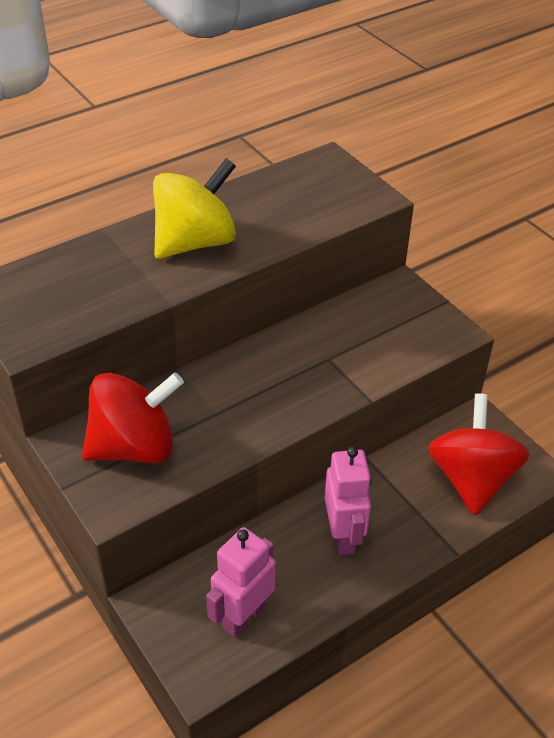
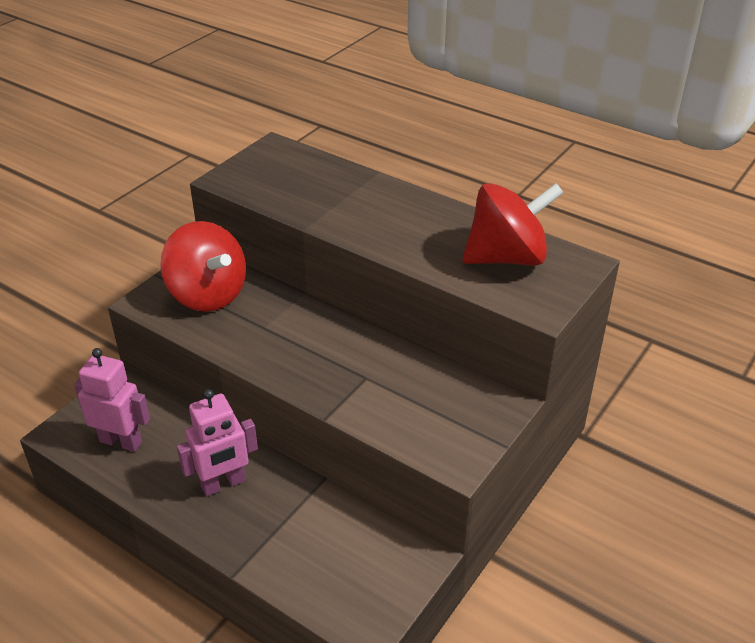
camera: 70 degrees right, 5 degrees down
(195, 242) = (391, 219): yellow spinning top -> none
(471, 479) = (333, 568): red spinning top -> red spinning top (507, 257)

